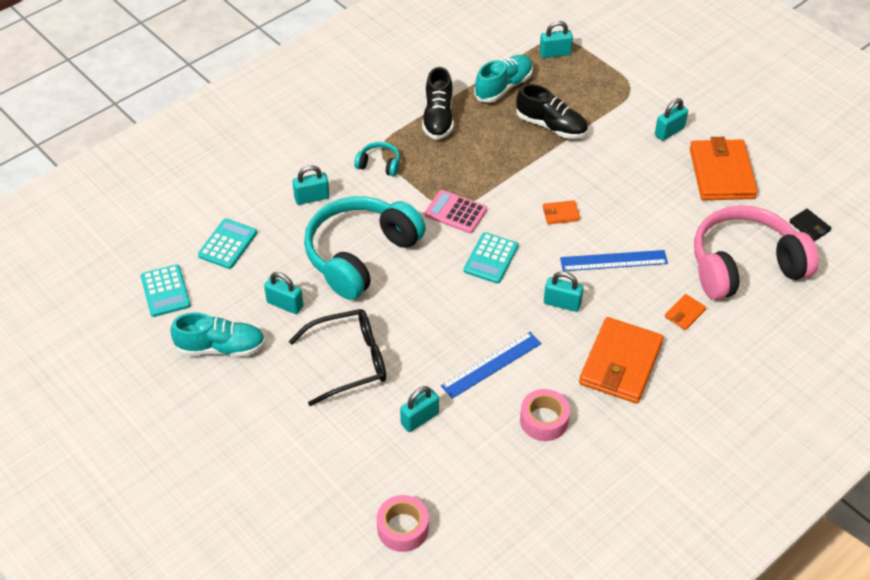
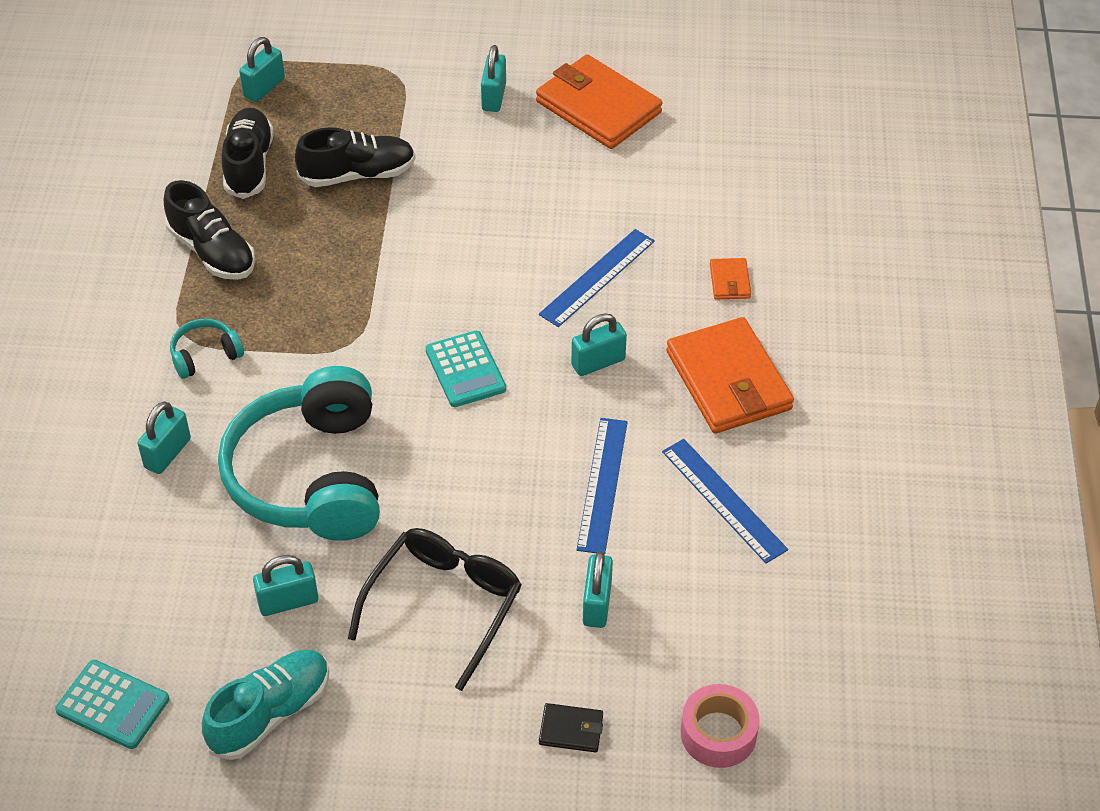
camera: 45 degrees left, 0 degrees up
(227, 244) = (125, 587): turquoise calculator -> none
(455, 212) = (364, 347): pink calculator -> none
(503, 87) = (249, 165): turquoise shoe -> black shoe
(544, 420) = (723, 500): pink tape -> blue ruler
(560, 214) = (483, 266): orange wallet -> none
(744, 265) = (729, 189): pink headphones -> none
(809, 226) = (743, 106): black wallet -> black wallet (571, 730)

